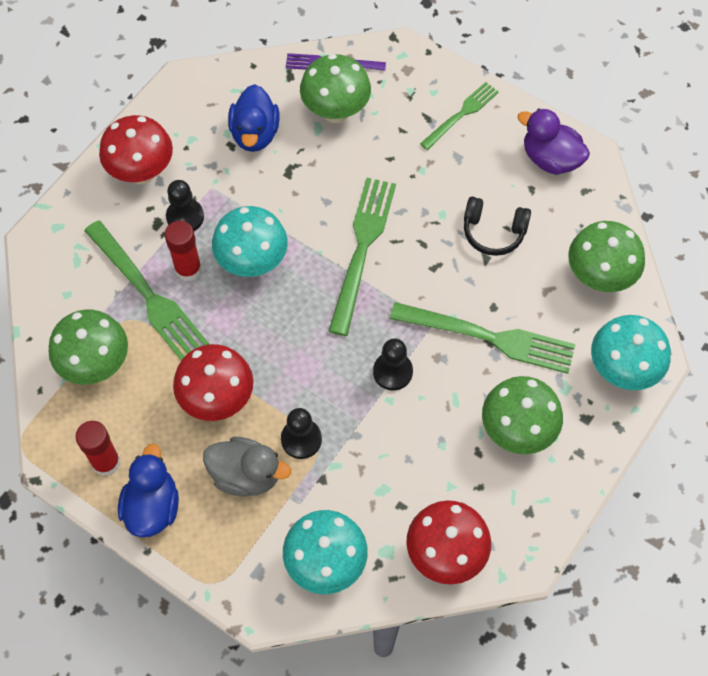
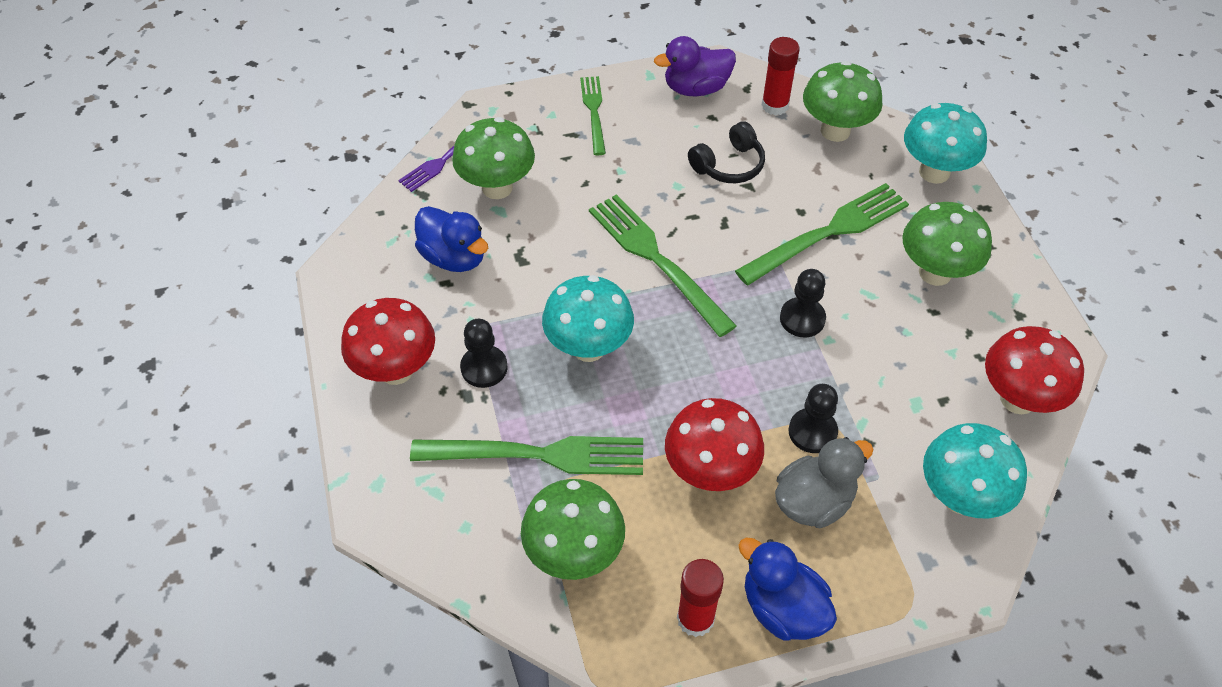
camera: 50 degrees left, 10 degrees down
(188, 269) = (544, 403): red glue stick -> red glue stick (775, 105)

